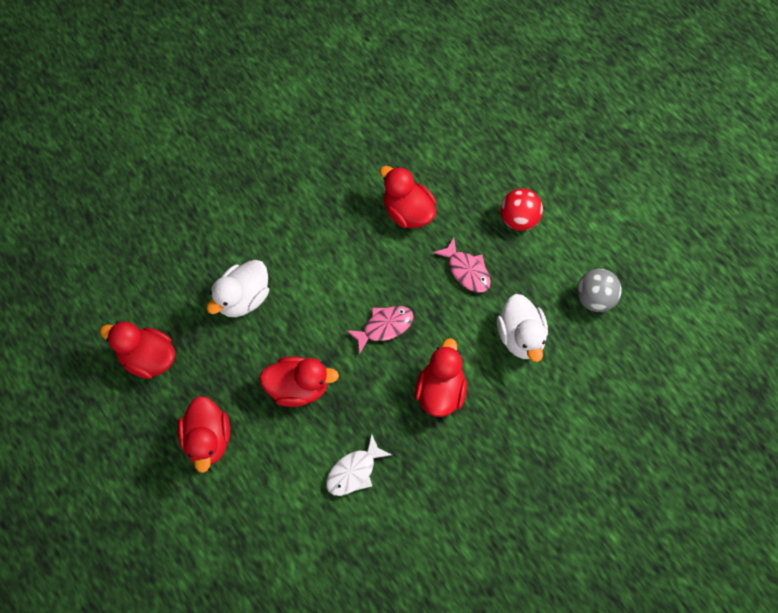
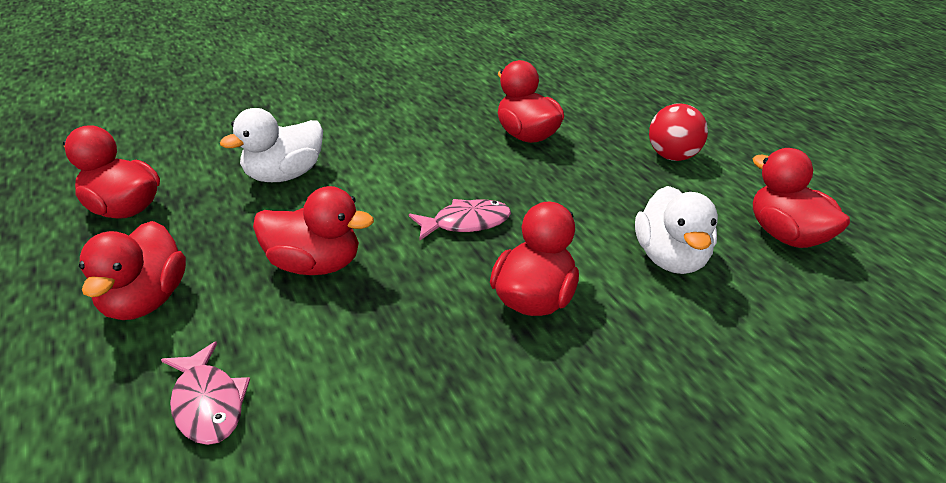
camera: 10 degrees right, 30 degrees down
(354, 471) = (359, 376): white fish -> none
(466, 271) = (596, 189): pink fish -> pink fish (207, 404)
(595, 299) = (787, 236): grey ball -> red duck

